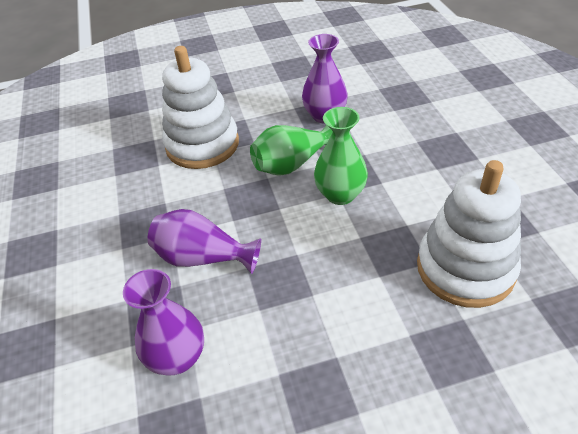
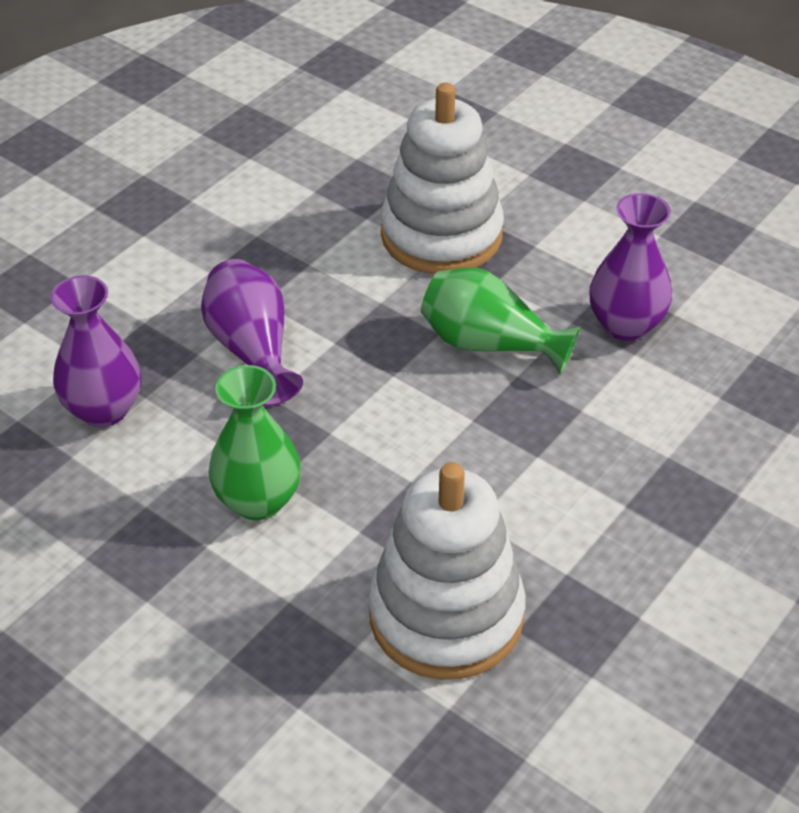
camera: 50 degrees right, 0 degrees up
(340, 194) = (473, 423): green vase -> green vase (258, 501)

